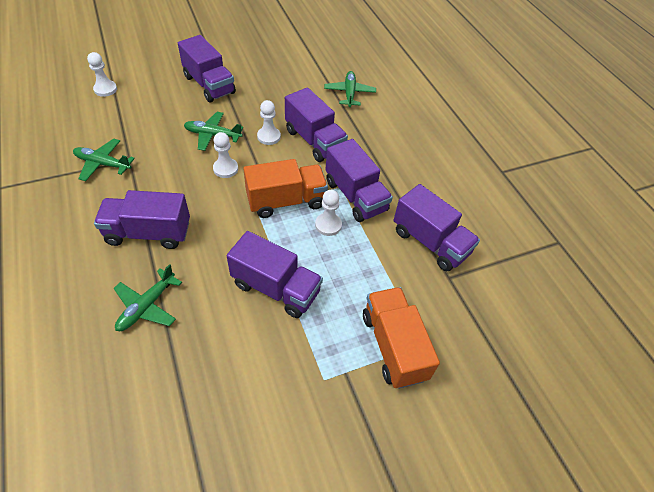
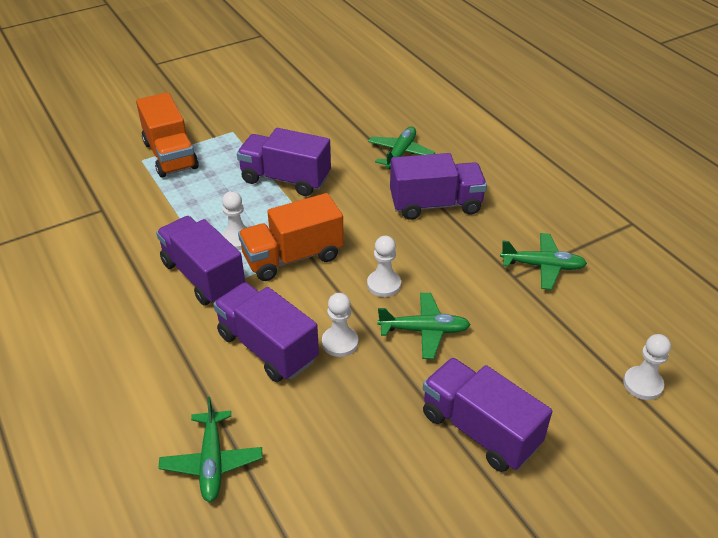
camera: 175 degrees right, 10 degrees down
(430, 242) = (114, 238): purple truck -> none

